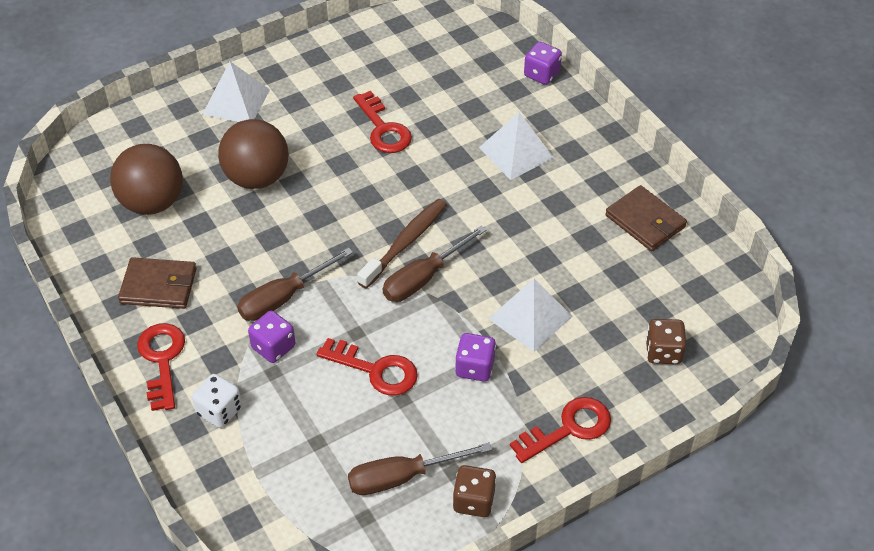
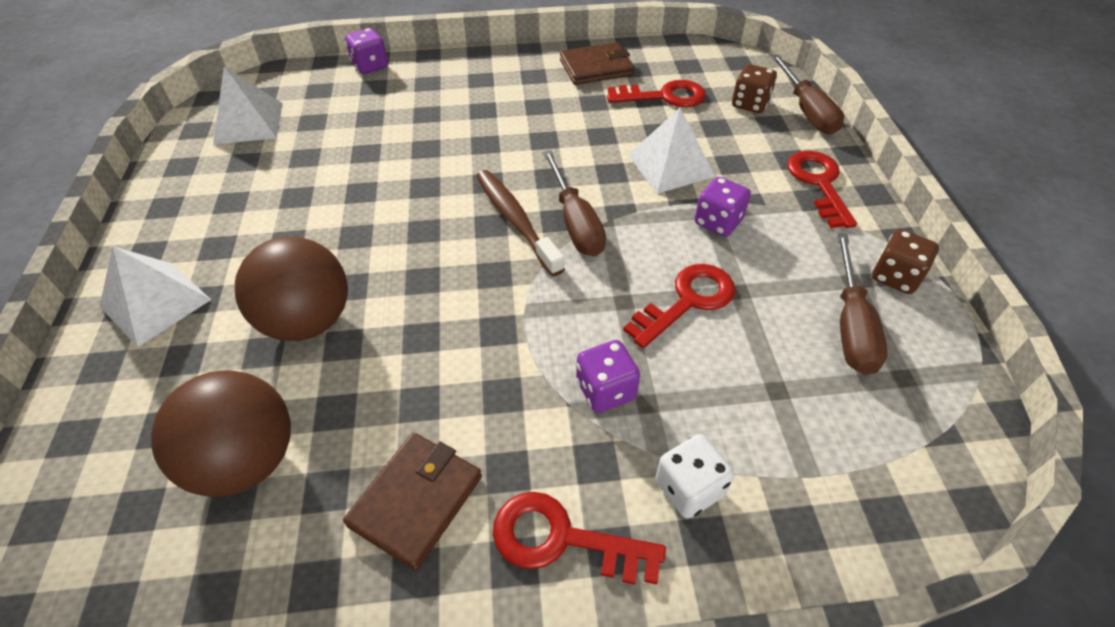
camera: 65 degrees left, 0 degrees up
(284, 298) = (530, 354): brown screwdriver -> brown screwdriver (806, 110)
(383, 129) = (336, 187): red key -> red key (664, 96)
(516, 152) = (454, 110): white pyramid -> white pyramid (249, 123)

